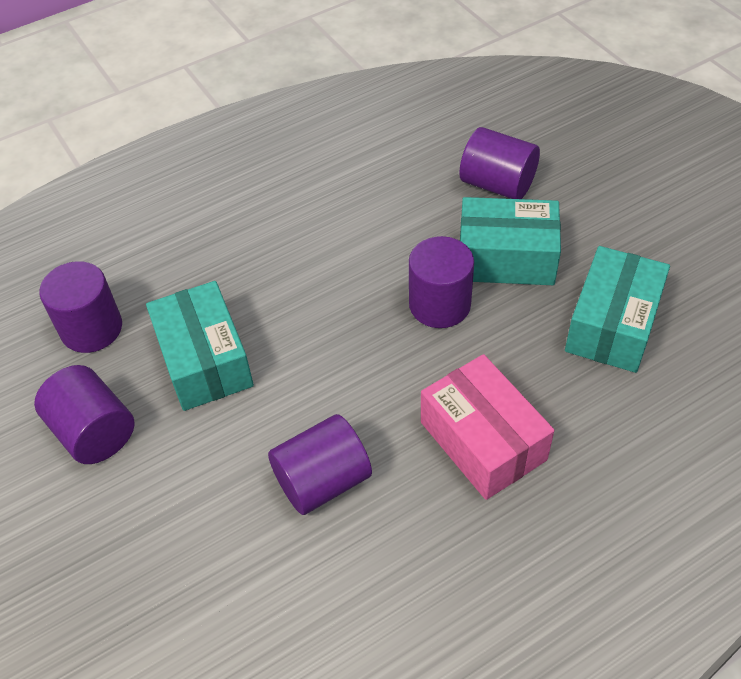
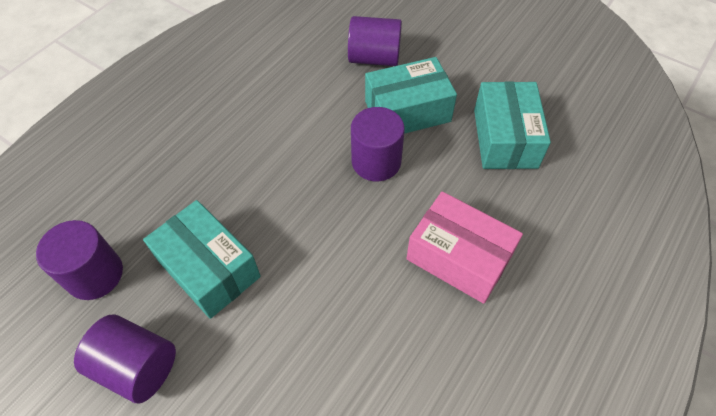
camera: 25 degrees left, 5 degrees up
(322, 481) = (354, 336): purple cylinder -> none

